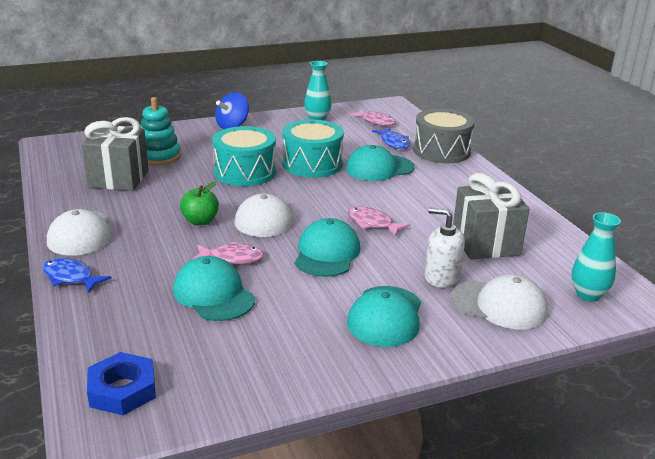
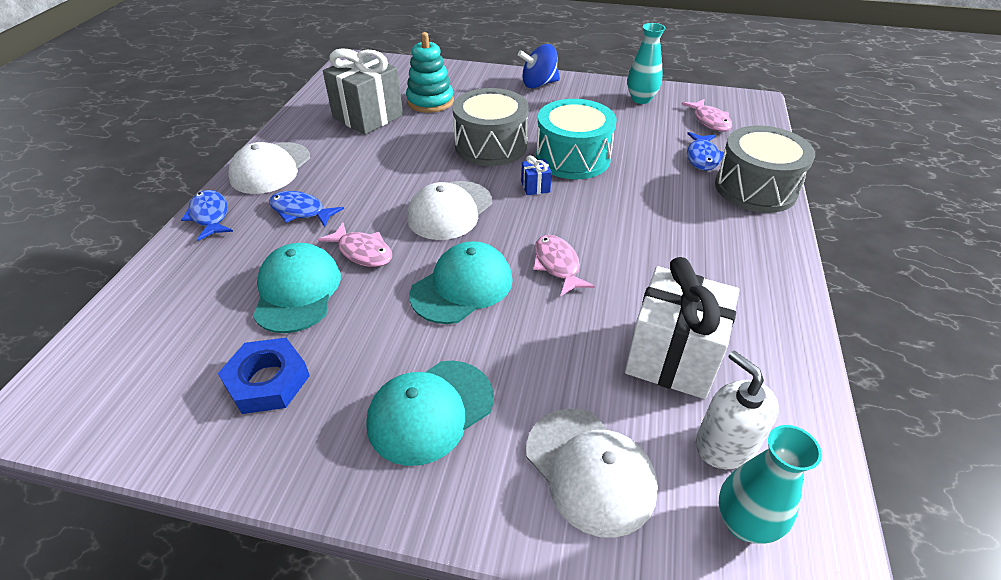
camera: 35 degrees right, 15 degrees up
(122, 390) = (101, 371): blue nut -> blue nut (267, 381)
(148, 251) = (301, 211): none -> blue fish
(200, 221) = (384, 192): green apple -> none
(245, 172) = (491, 146): turquoise drum -> grey drum
(307, 187) = (535, 187): none -> blue gift
(379, 168) = (646, 188): turquoise cap -> none
(441, 277) = (559, 384): white soap dispenser -> white soap dispenser (725, 444)
(485, 244) = (672, 357): grey gift -> white gift

